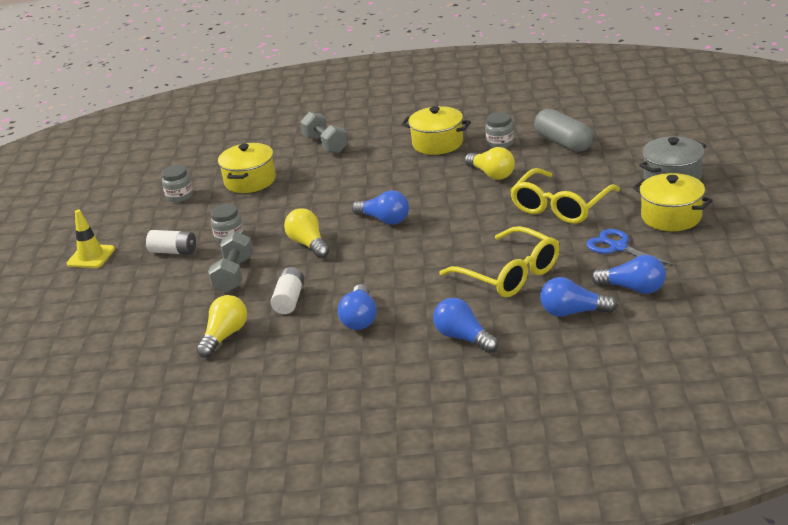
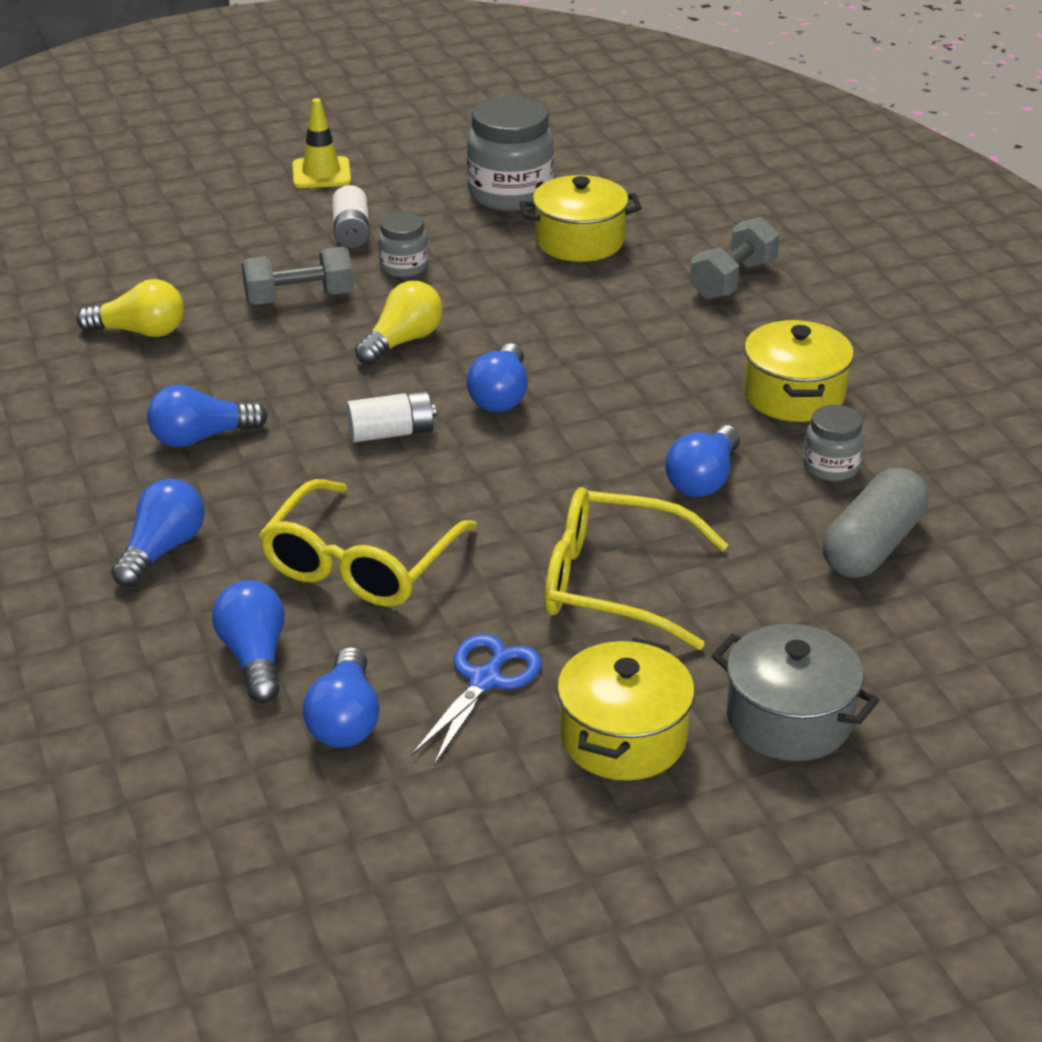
camera: 65 degrees right, 5 degrees up
(179, 196) = (510, 194): grey jar -> grey jar, size x1.87
(289, 300) = (242, 362): white battery -> white battery (391, 433)
(491, 174) = (703, 480): yellow light bulb -> blue light bulb

